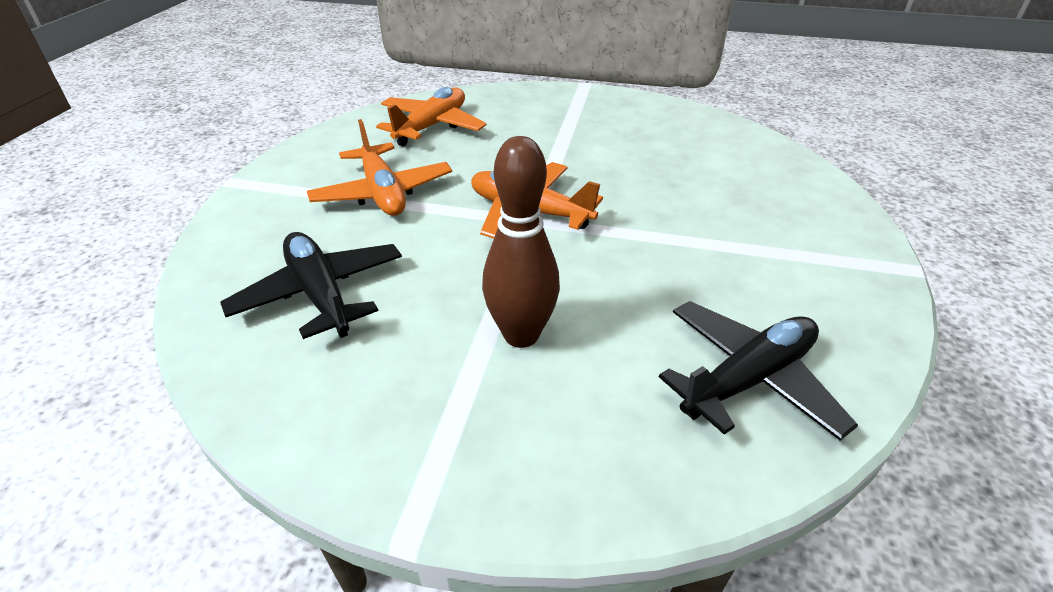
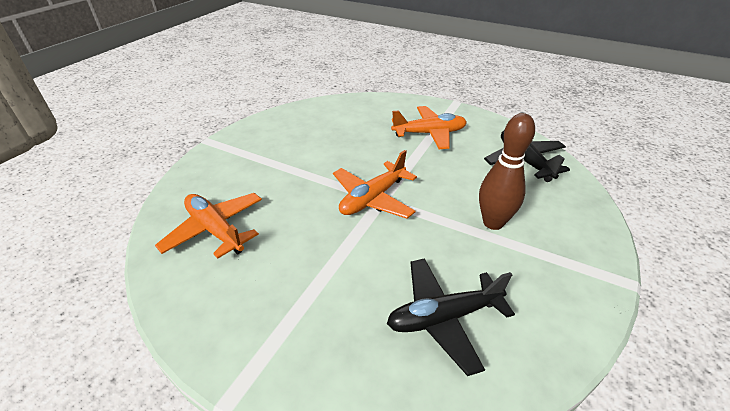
camera: 75 degrees left, 0 degrees up
(383, 193) = (314, 271): orange plane -> orange plane (429, 133)

